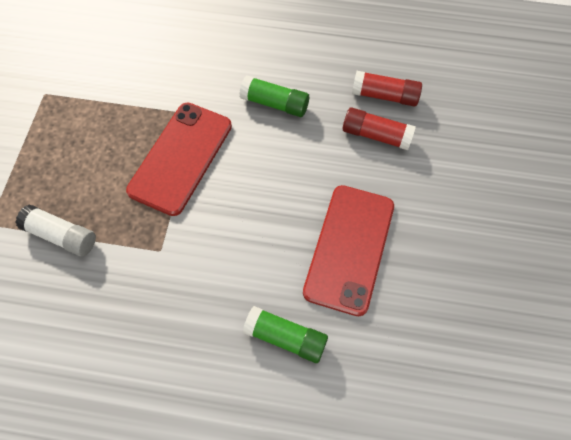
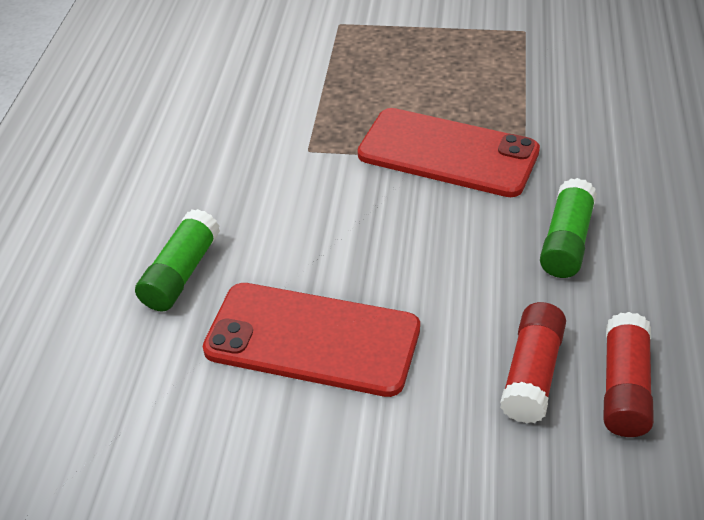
camera: 90 degrees right, 20 degrees down
(61, 236) = (326, 73): white glue stick -> none

